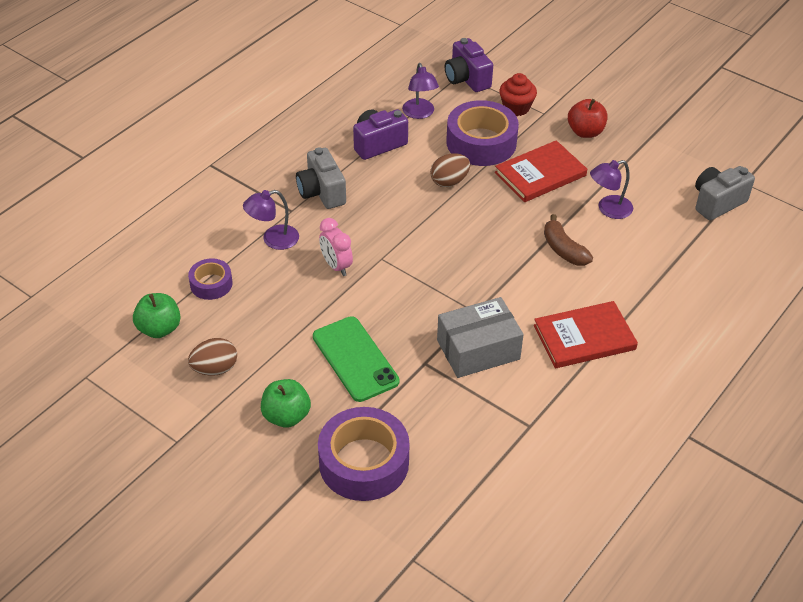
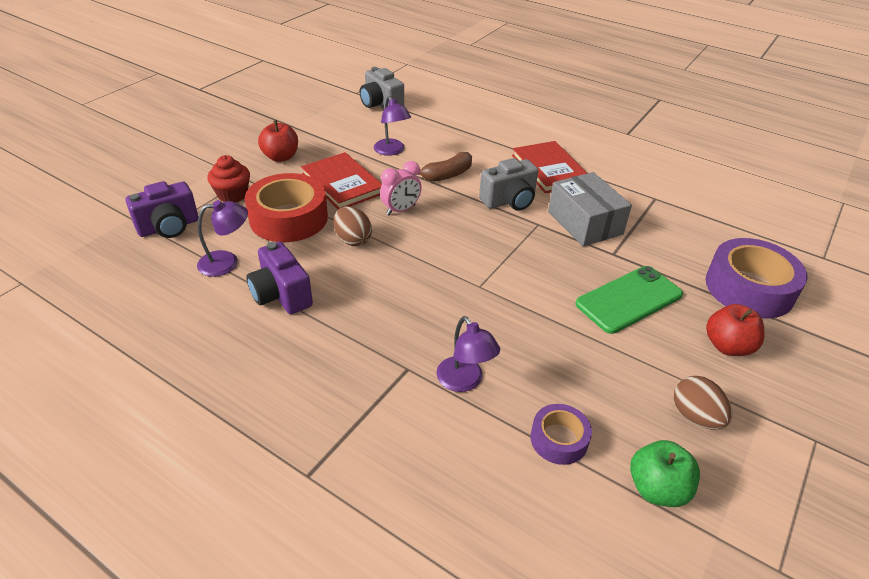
camera: 95 degrees left, 5 degrees down
(286, 416) = (727, 346): green apple -> red apple
(321, 192) = (371, 341): grey camera -> grey camera (509, 201)
(336, 266) = (499, 320): pink clock -> pink clock (401, 210)
(481, 142) = (288, 218): purple tape -> red tape

